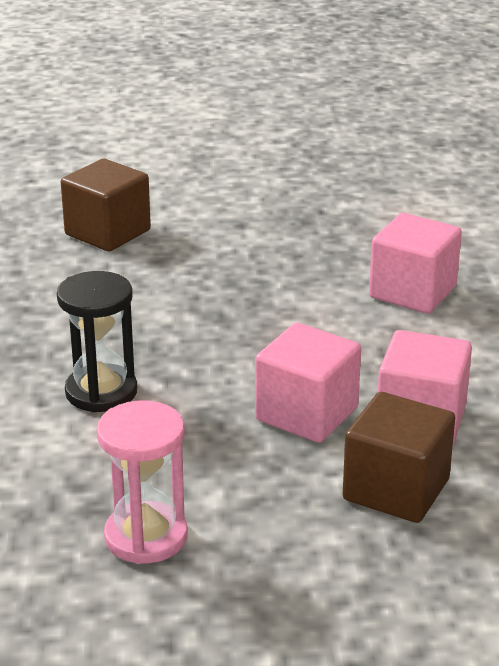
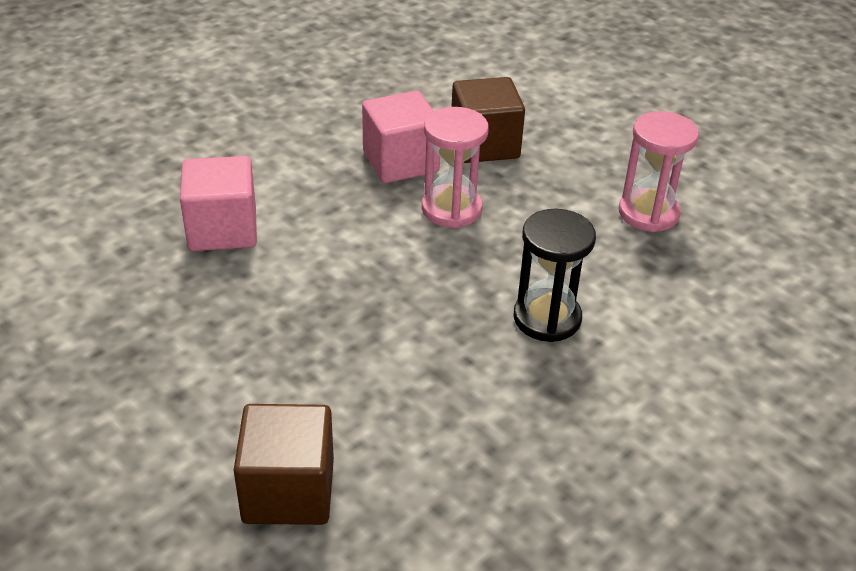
camera: 130 degrees left, 10 degrees up
(306, 414) = (451, 209): pink cube -> pink hourglass

